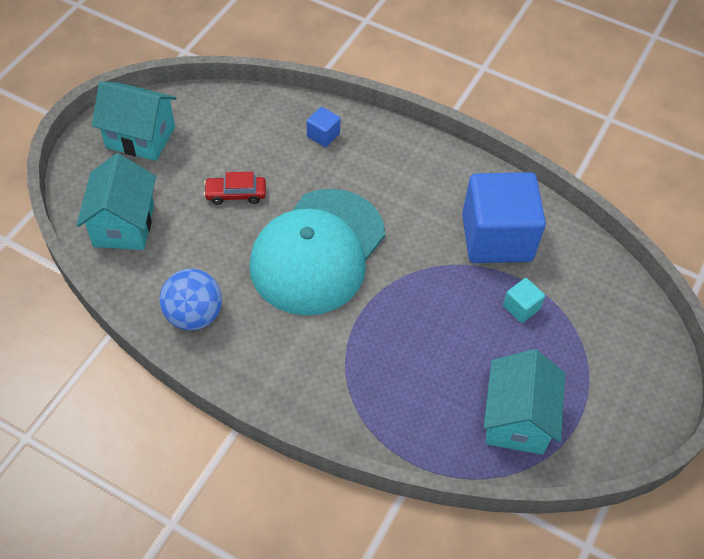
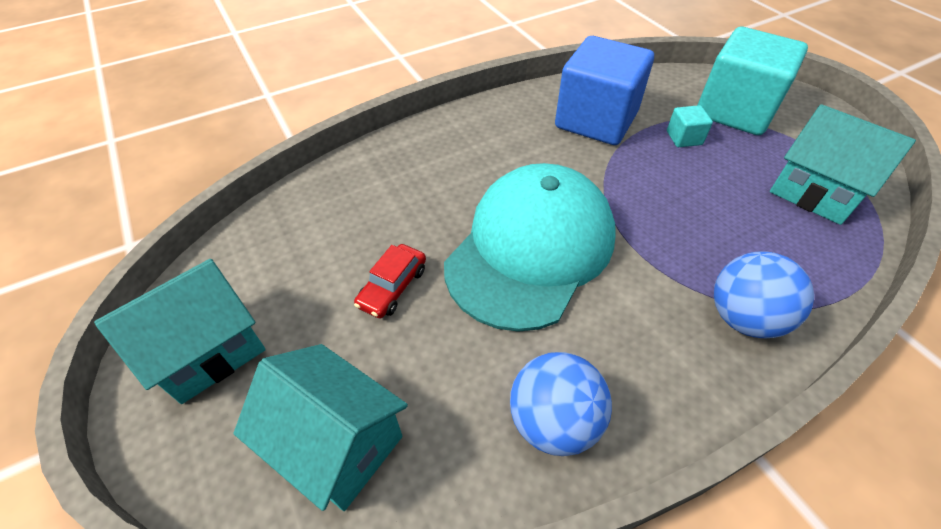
camera: 55 degrees left, 5 degrees down
(317, 252) = (531, 249): turquoise cap -> turquoise cap turned 120 degrees counterclockwise
(323, 135) = (378, 178): blue cube -> none
(337, 395) = (743, 317): none -> blue ball
(596, 336) = (735, 110): none -> turquoise cube

